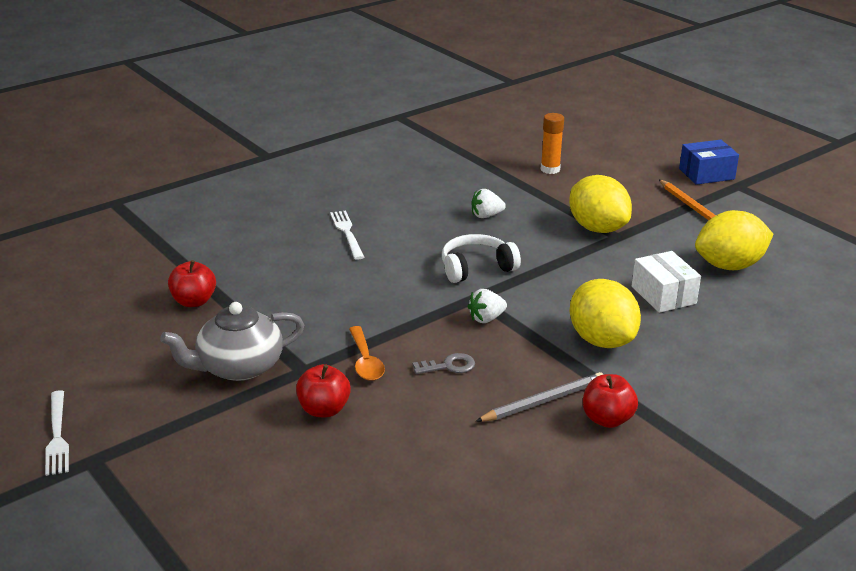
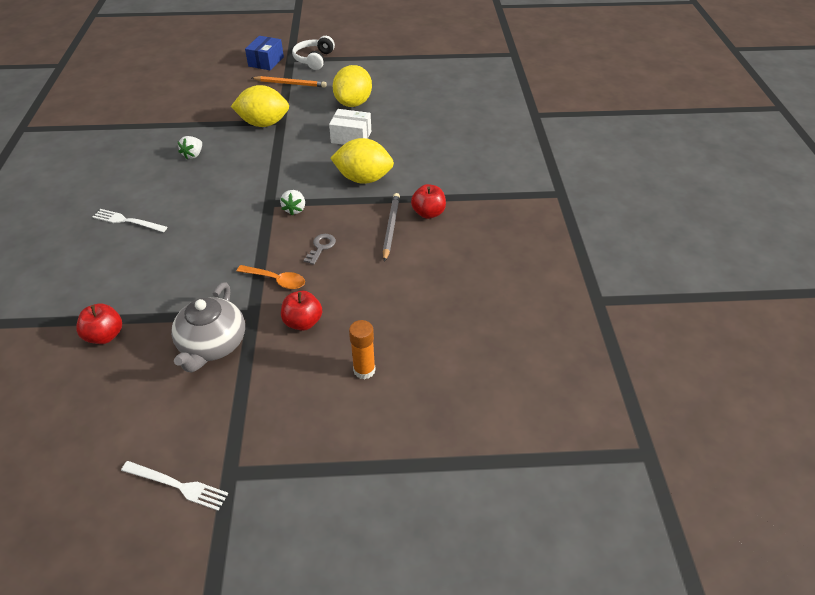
camera: 55 degrees left, 15 degrees up
(476, 268) = (241, 187): white headphones -> white headphones (314, 59)
(550, 169) = (181, 106): orange glue stick -> orange glue stick (364, 370)

